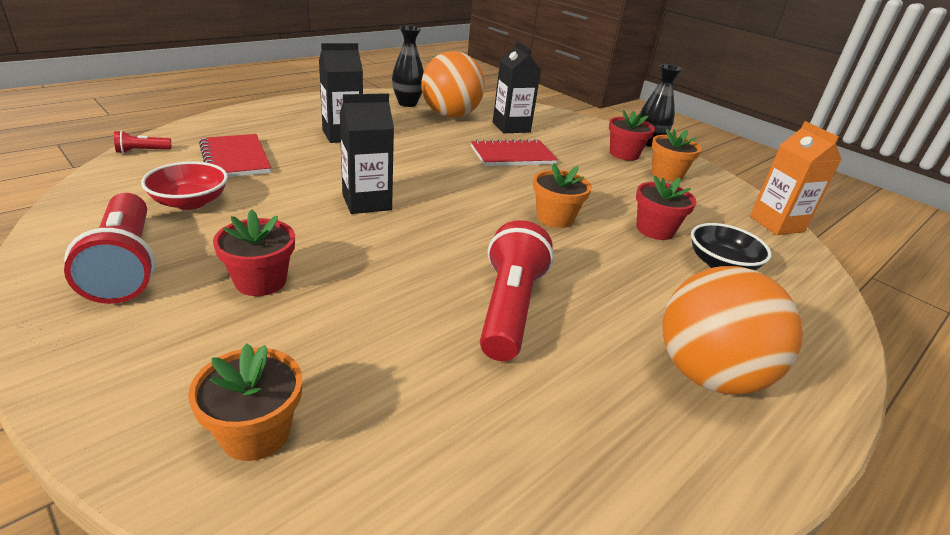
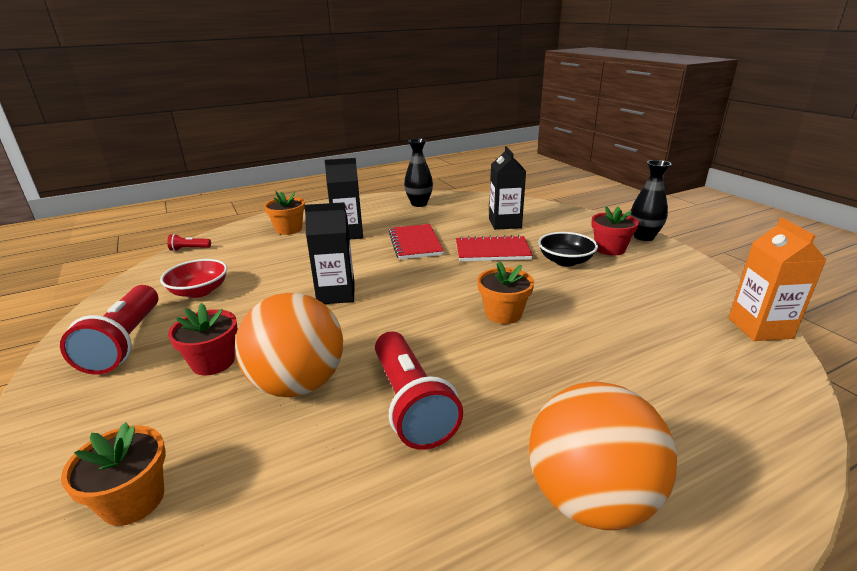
camera: 20 degrees right, 5 degrees down
(235, 158) = (252, 255): red notebook -> red notebook (415, 243)
(450, 115) = (452, 214): orange ball -> orange ball (298, 384)
(509, 308) = (411, 403): red flashlight -> red flashlight turned 135 degrees clockwise
(655, 230) = (606, 329): red flower pot -> none
(667, 174) = (648, 270): orange flower pot -> orange flower pot (289, 229)
(721, 264) = (667, 372): black bowl -> black bowl (565, 261)

